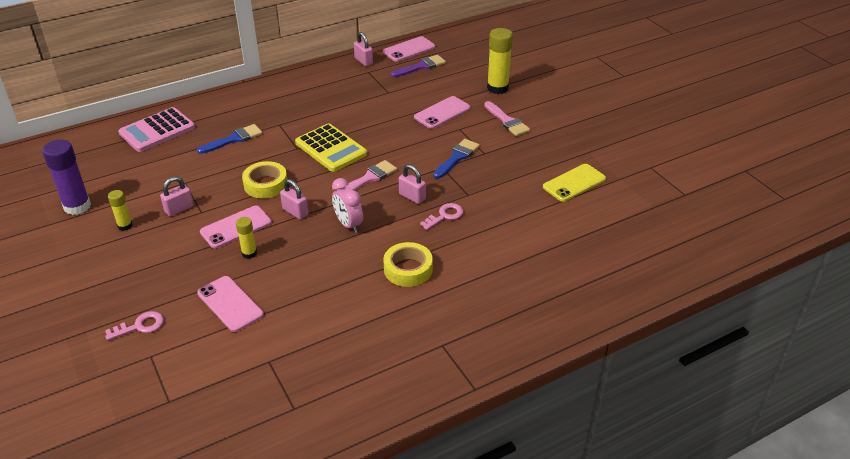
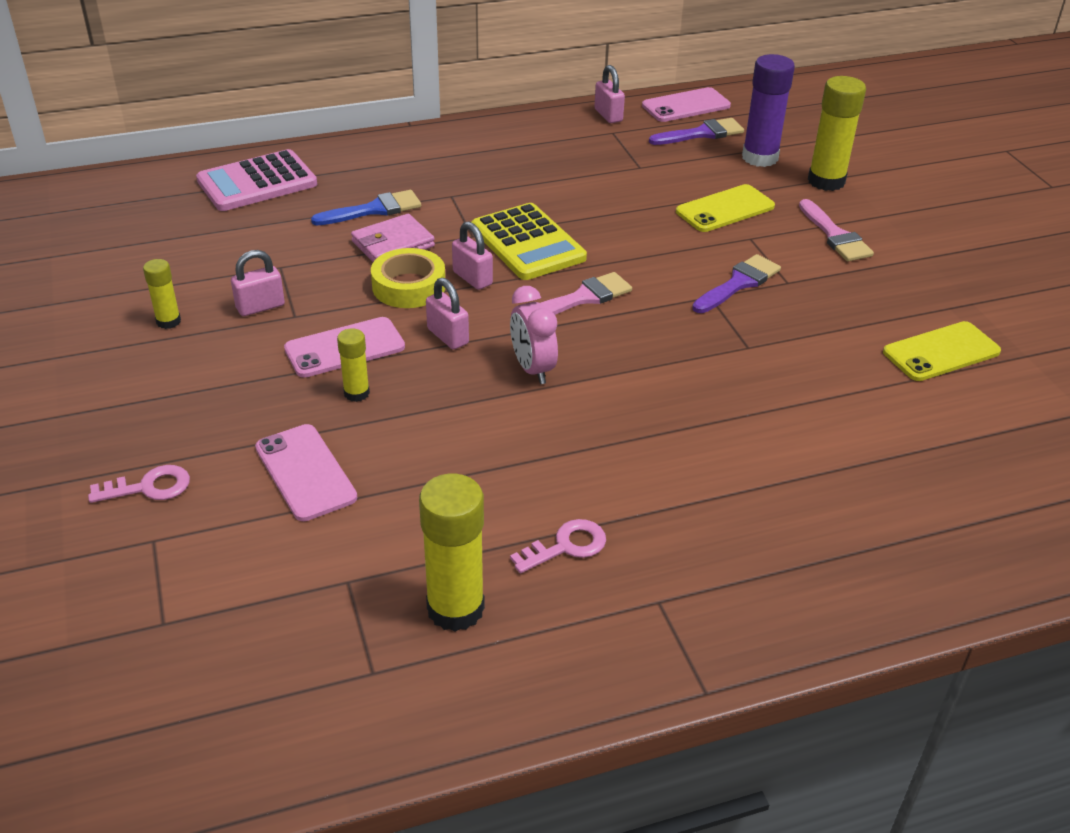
camera: 10 degrees right, 0 degrees up
(77, 206) = (103, 282): purple glue stick -> purple glue stick (760, 158)
(250, 159) = (393, 244): none -> pink wallet
(332, 366) = (455, 608): none -> yellow glue stick
(408, 269) = (621, 458): yellow tape -> none
(412, 197) = (650, 338): pink padlock -> pink padlock (472, 278)
(442, 113) = (725, 209): pink phone -> yellow phone
(445, 216) = (701, 377): pink key -> pink key (566, 546)
(457, 157) = (738, 283): blue brush -> purple brush

